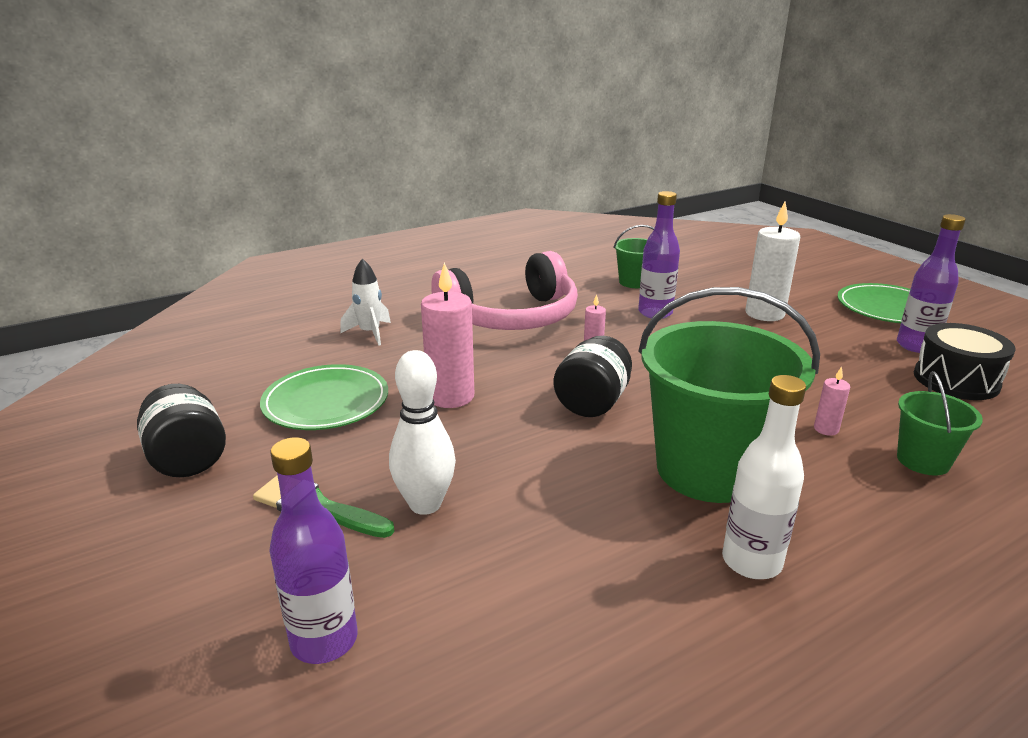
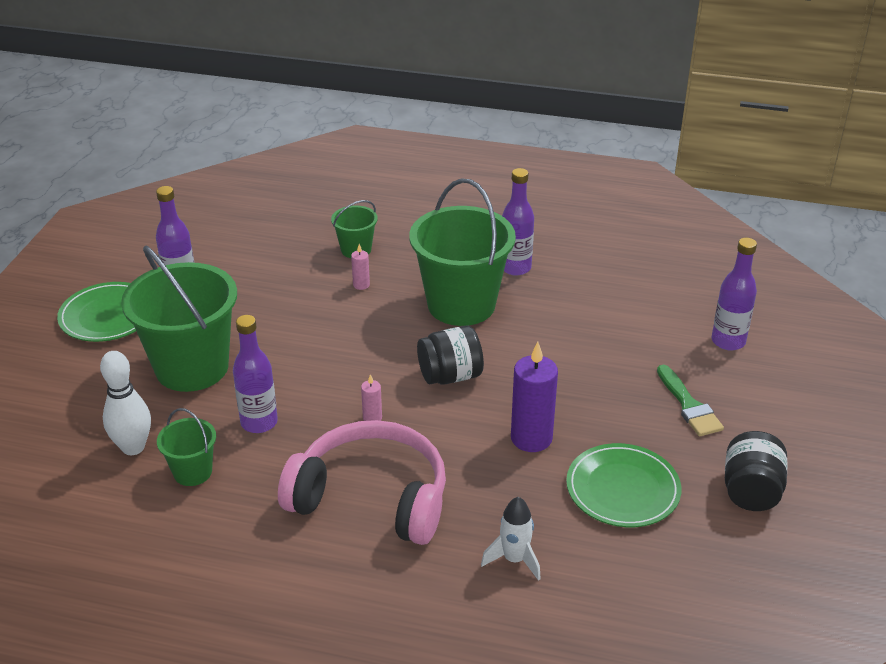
camera: 135 degrees left, 10 degrees up
(425, 504) = (628, 373): white bowling pin -> white bowling pin (133, 447)
(450, 396) = (531, 438): pink candle -> purple candle
(751, 562) = (515, 268): white bottle -> purple bottle
(764, 314) = (192, 367): white candle -> green bucket
(956, 380) = (227, 261): black drum -> none

